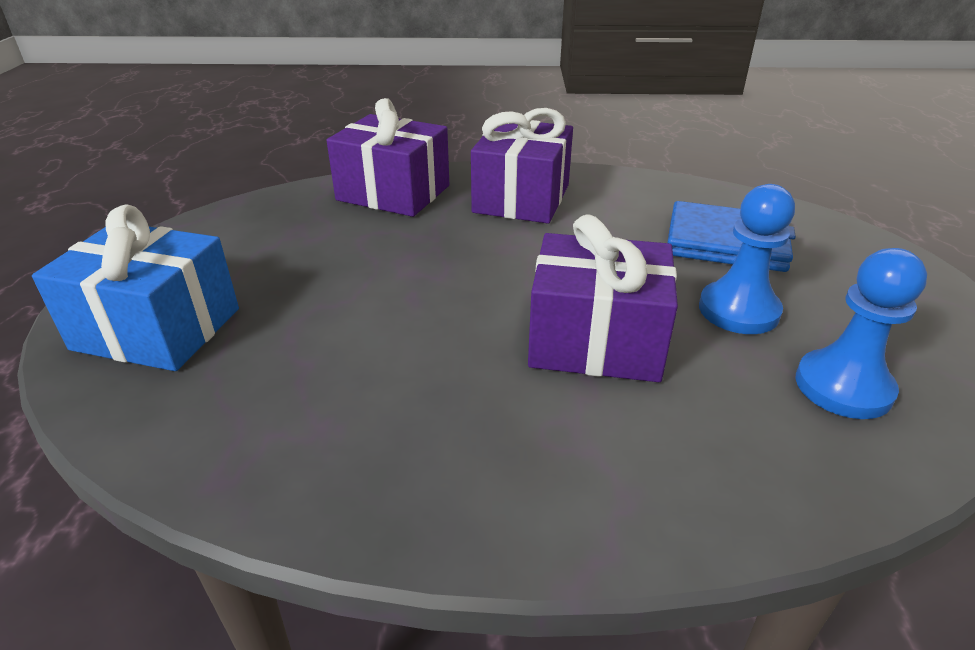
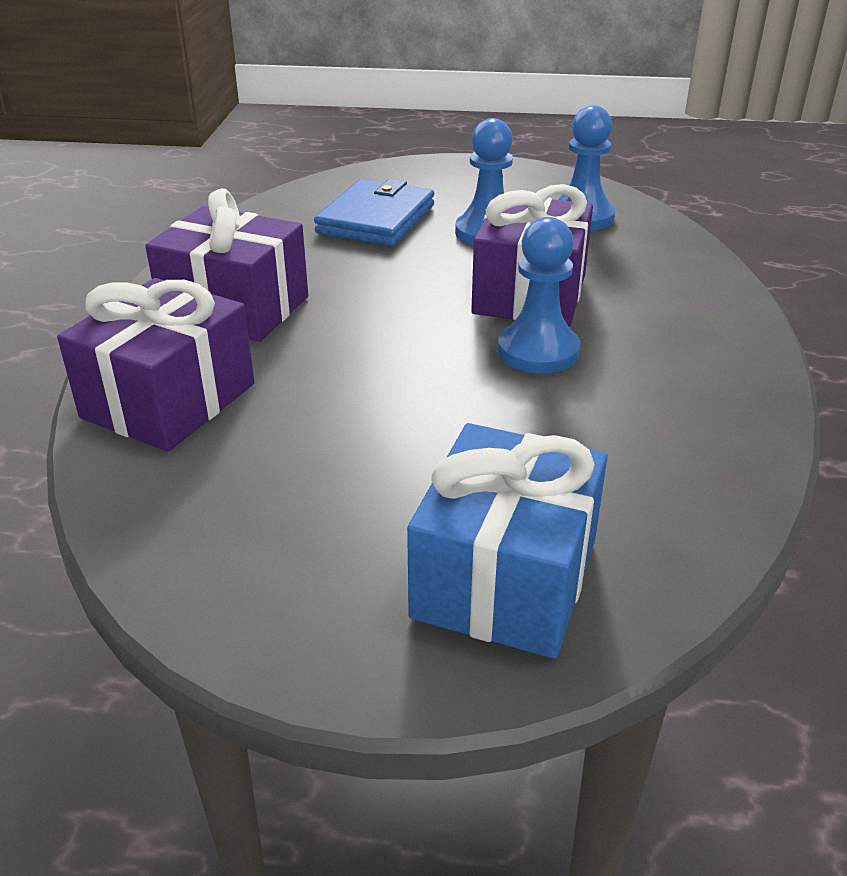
camera: 85 degrees left, 0 degrees up
(473, 345) = (538, 351): none -> blue pawn

